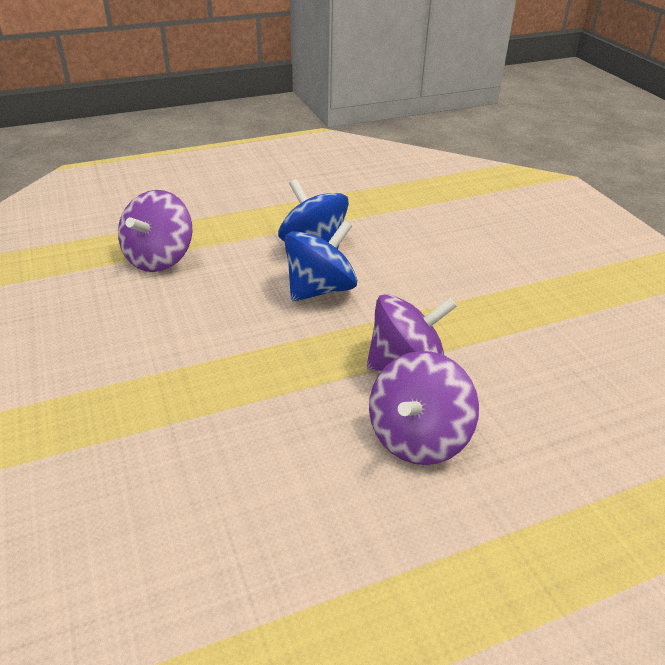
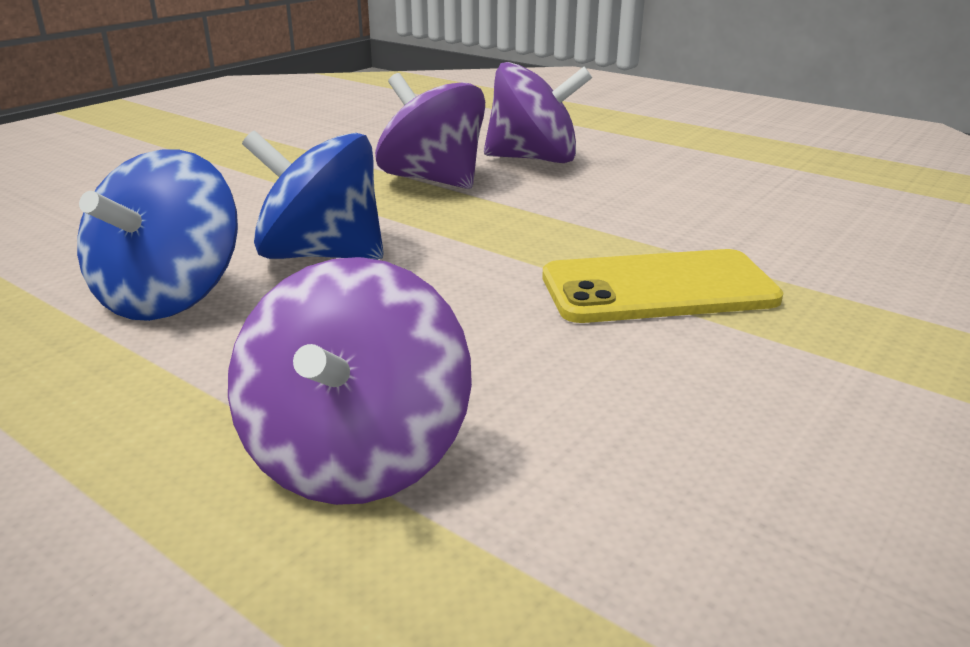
camera: 120 degrees left, 10 degrees down
(159, 258) = (356, 455): purple spinning top -> purple spinning top turned 105 degrees clockwise
(170, 379) = (658, 288): none -> yellow phone

